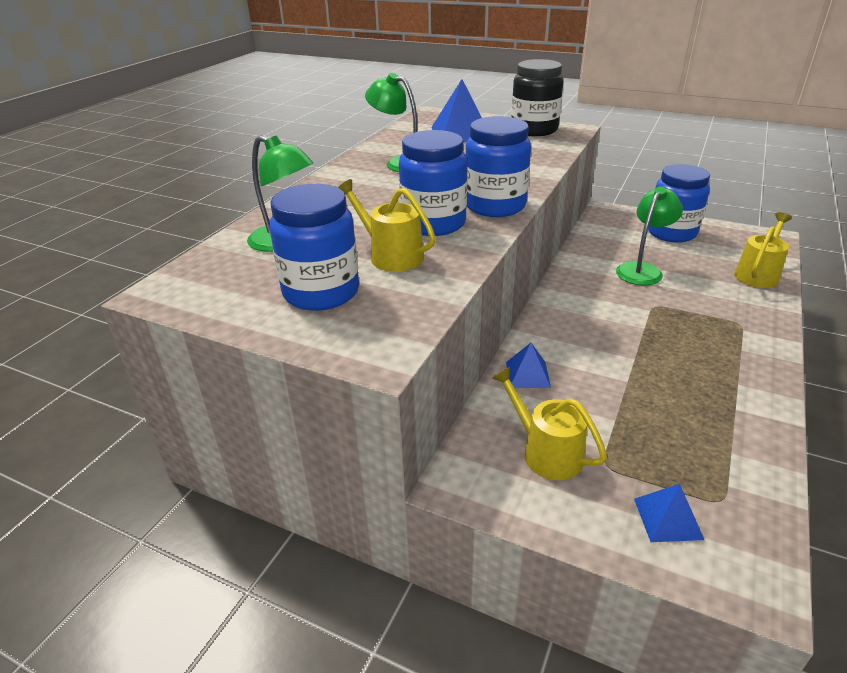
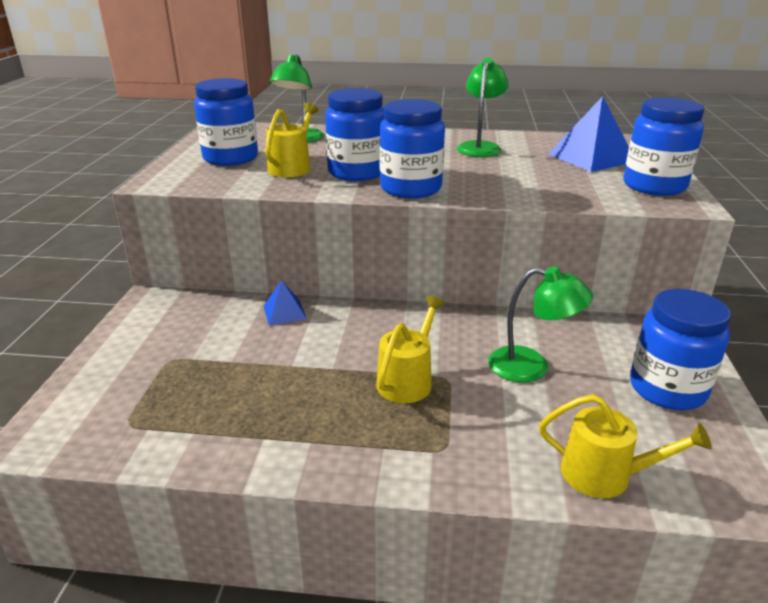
camera: 70 degrees right, 5 degrees down
(534, 130) = (654, 186): black jar -> blue jar
(546, 452) = (184, 331): yellow watering can -> yellow watering can (407, 380)
(668, 518) = (109, 393): blue pyramid -> none

